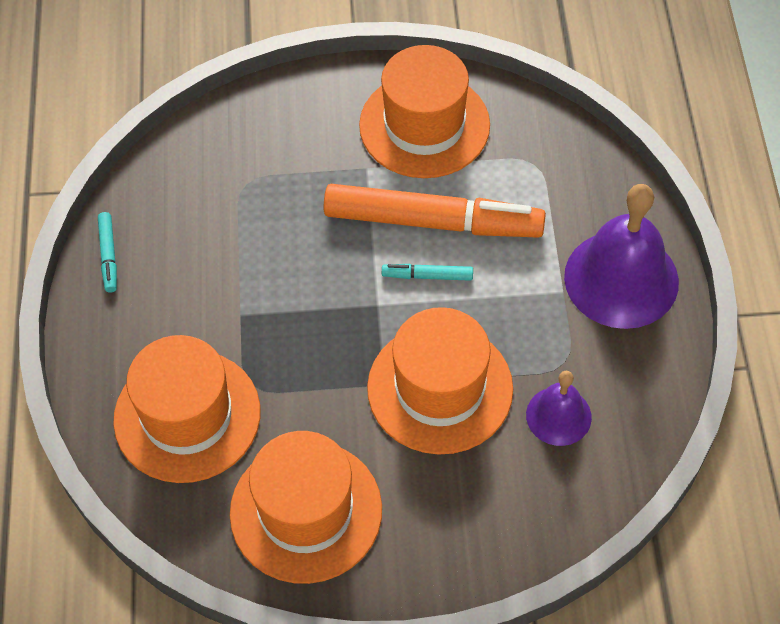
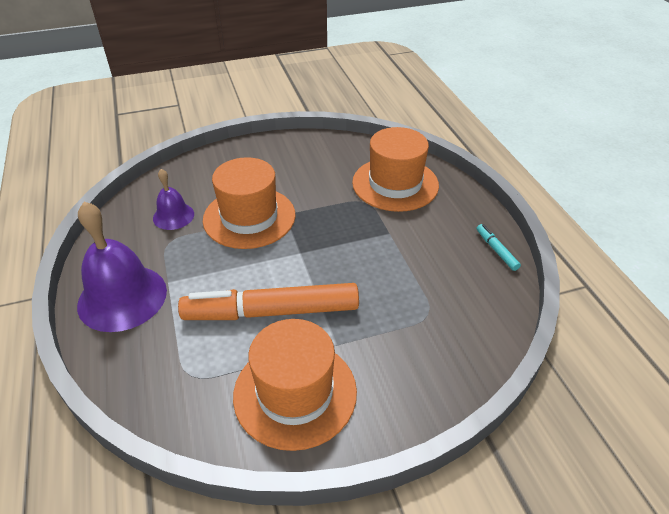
camera: 165 degrees right, 15 degrees down
(306, 511) = (312, 159): orange hat -> none
(427, 276) = (269, 275): turquoise marker -> none

